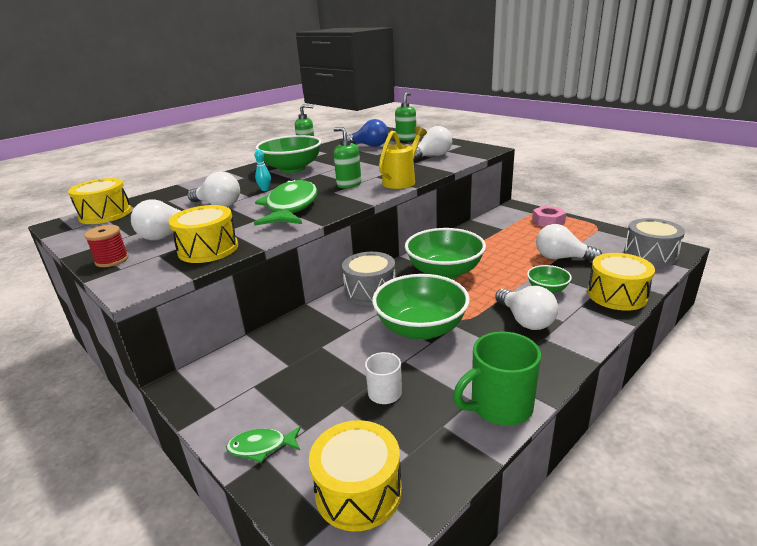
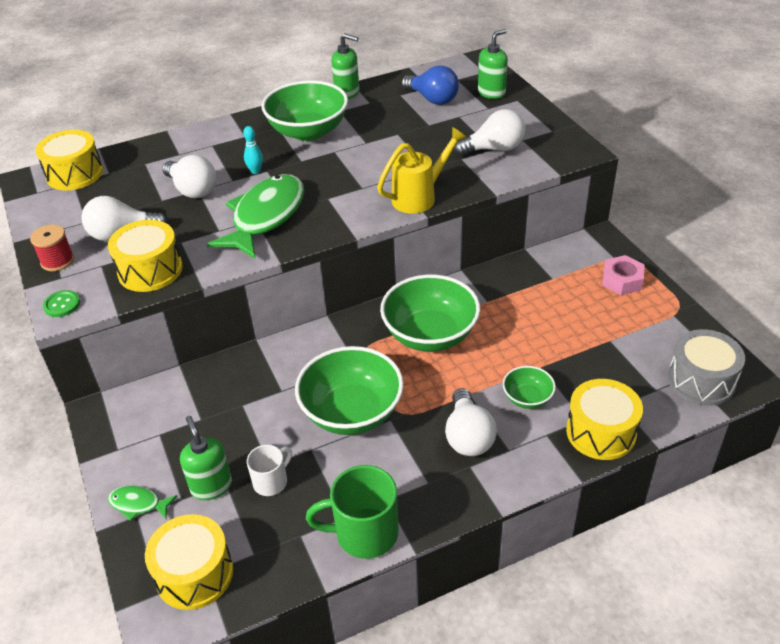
camera: 20 degrees right, 15 degrees up
(130, 284) = (62, 305): none -> green button
(349, 184) = (353, 187): green soap dispenser -> green soap dispenser (211, 486)
(370, 291) = (331, 341): grey drum -> none
(561, 258) = (585, 352): white light bulb -> none

